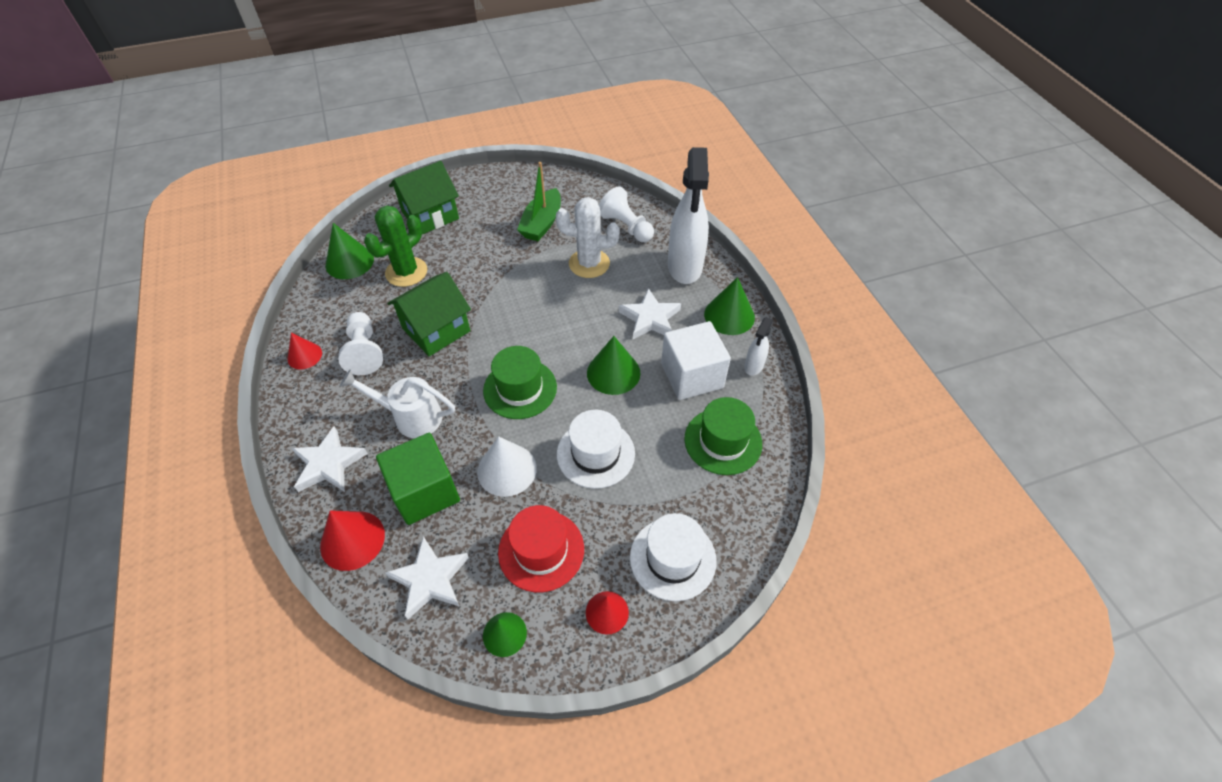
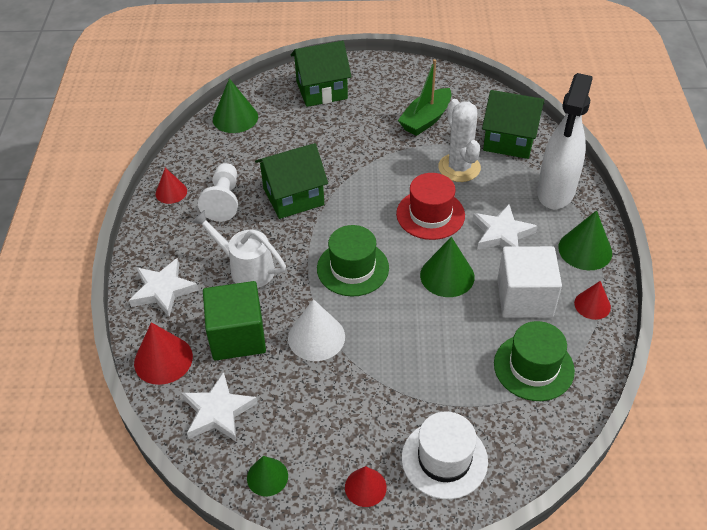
camera: 20 degrees right, 5 degrees down
(406, 272) = (283, 138): green cactus -> none
(541, 550) = (324, 416): red hat -> red hat (430, 214)
(589, 264) = (459, 168): white cactus -> white cactus turned 45 degrees clockwise
(595, 453) = (404, 345): white hat -> none
(626, 227) = (509, 140): white pawn -> green house
(753, 366) = (592, 305): white spray bottle -> red cone

